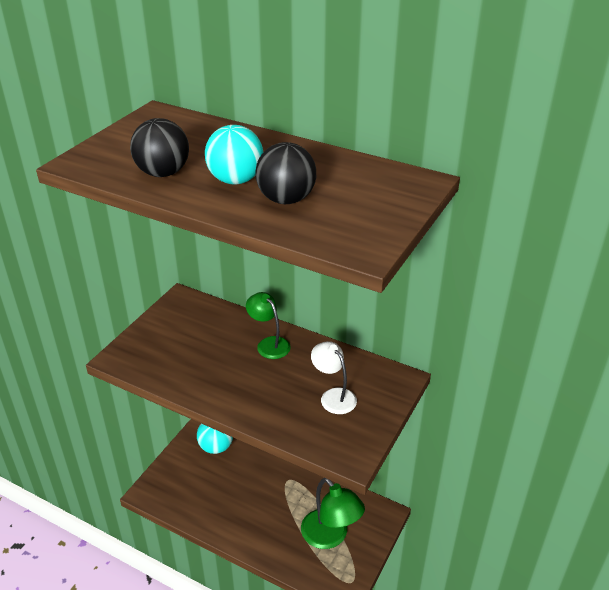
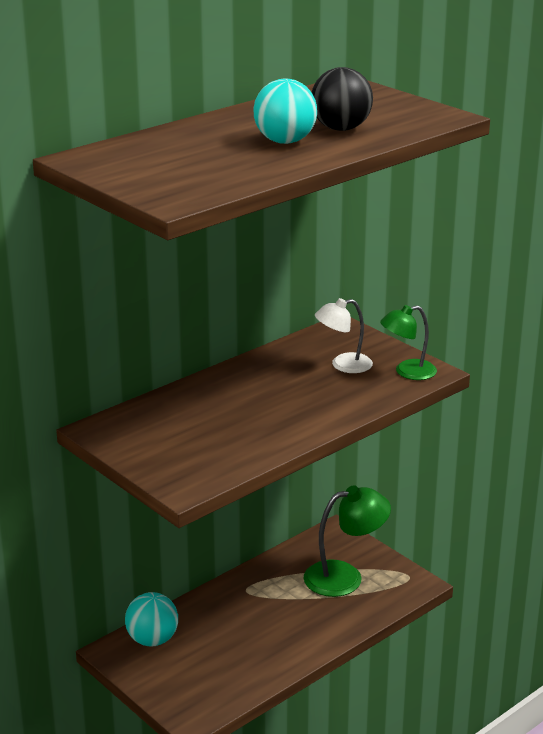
camera: 70 degrees left, 10 degrees down
(163, 173) = (240, 166): black ball -> none
(269, 344) = (234, 385): green lamp -> green lamp (407, 372)

